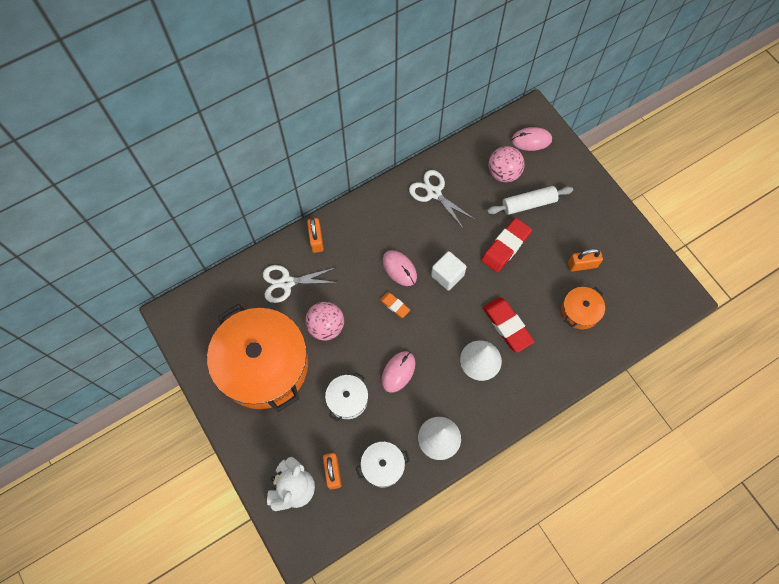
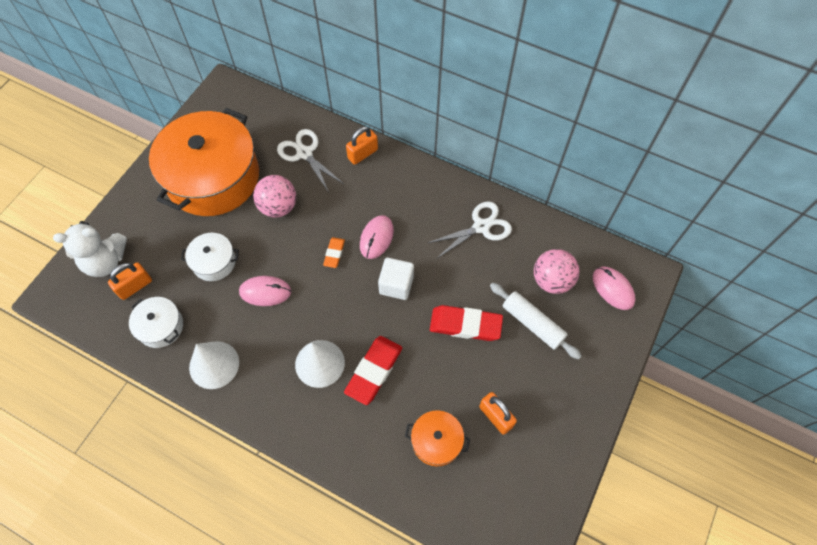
camera: 60 degrees right, 5 degrees down
(434, 193) = (481, 227): white scissors -> white scissors turned 45 degrees clockwise

